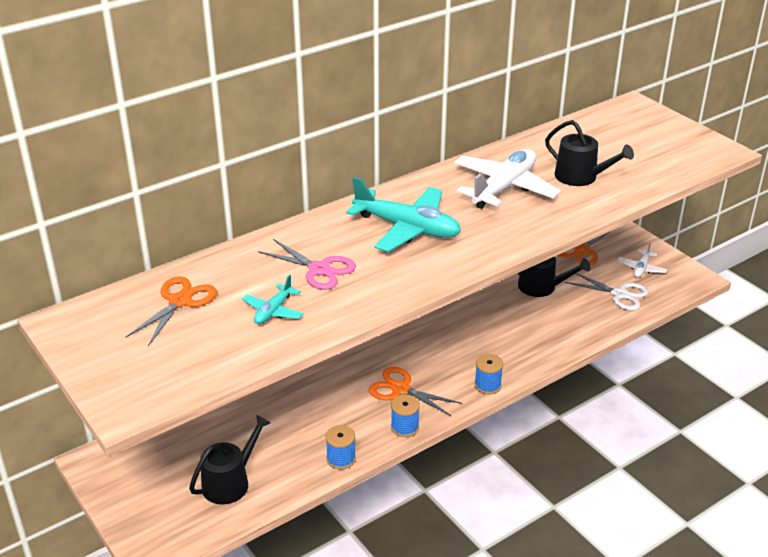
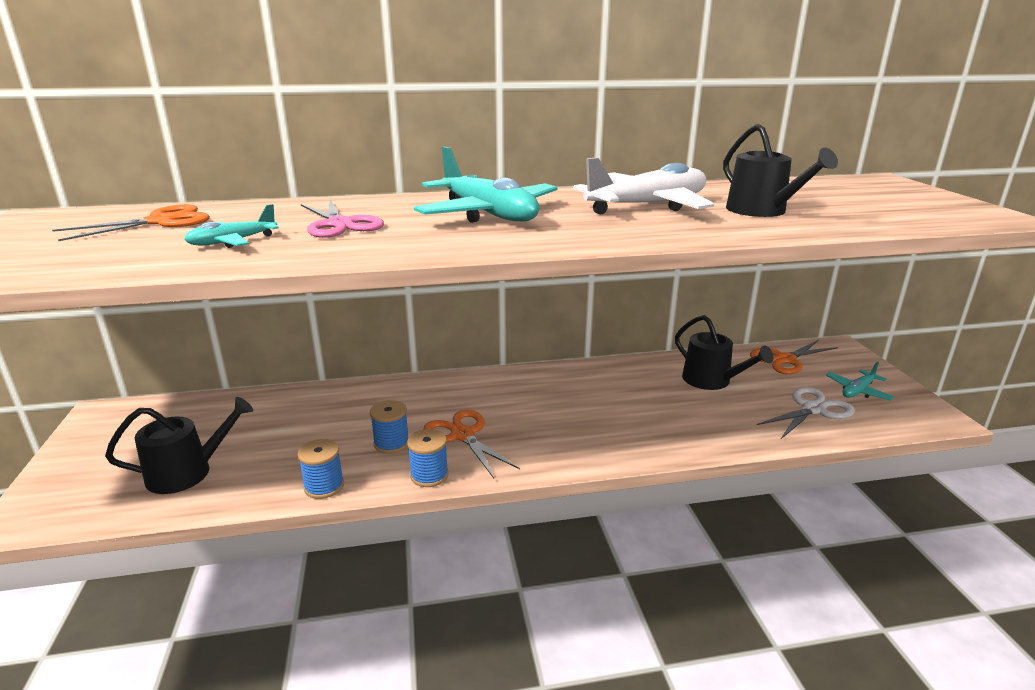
camera: 25 degrees right, 10 degrees down
(487, 385) = (570, 460): blue spool -> blue spool (391, 443)
(619, 294) = (813, 409): white scissors -> white scissors turned 90 degrees counterclockwise
(641, 268) = (858, 391): white plane -> turquoise plane

